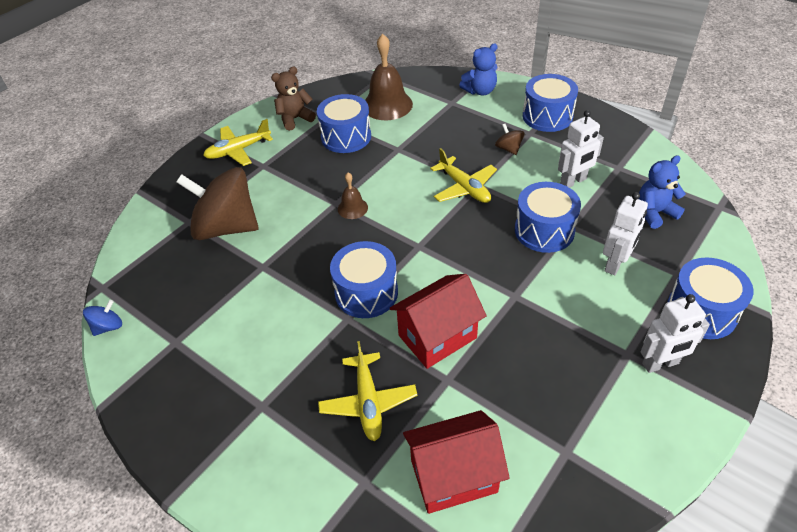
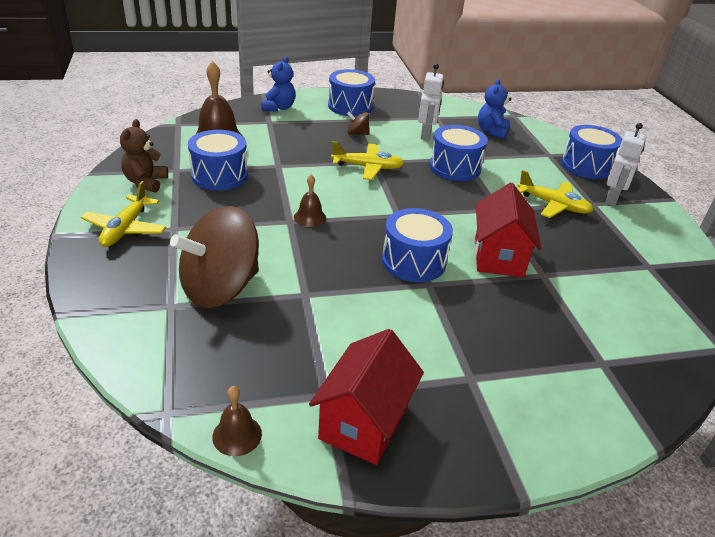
camera: 55 degrees left, 10 degrees down
(108, 327) = (237, 435): blue spinning top -> brown bell
(368, 402) = (527, 320): yellow plane -> yellow plane (553, 205)
(453, 476) = (631, 319): red house -> red house (364, 422)
(615, 264) = (516, 165): white robot -> none

